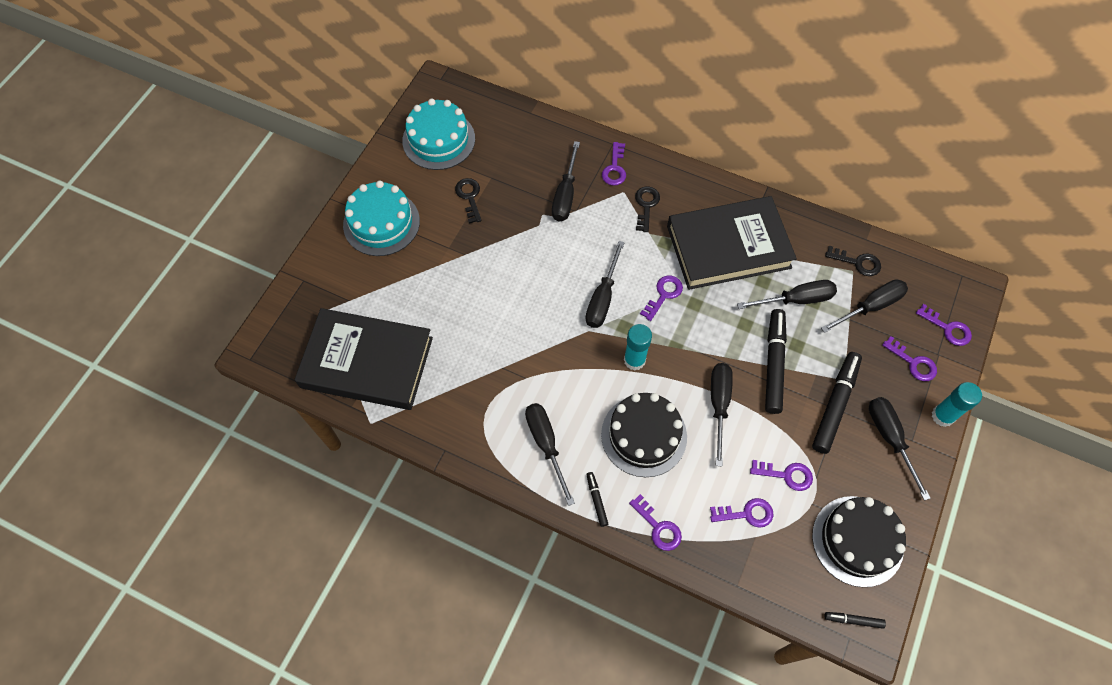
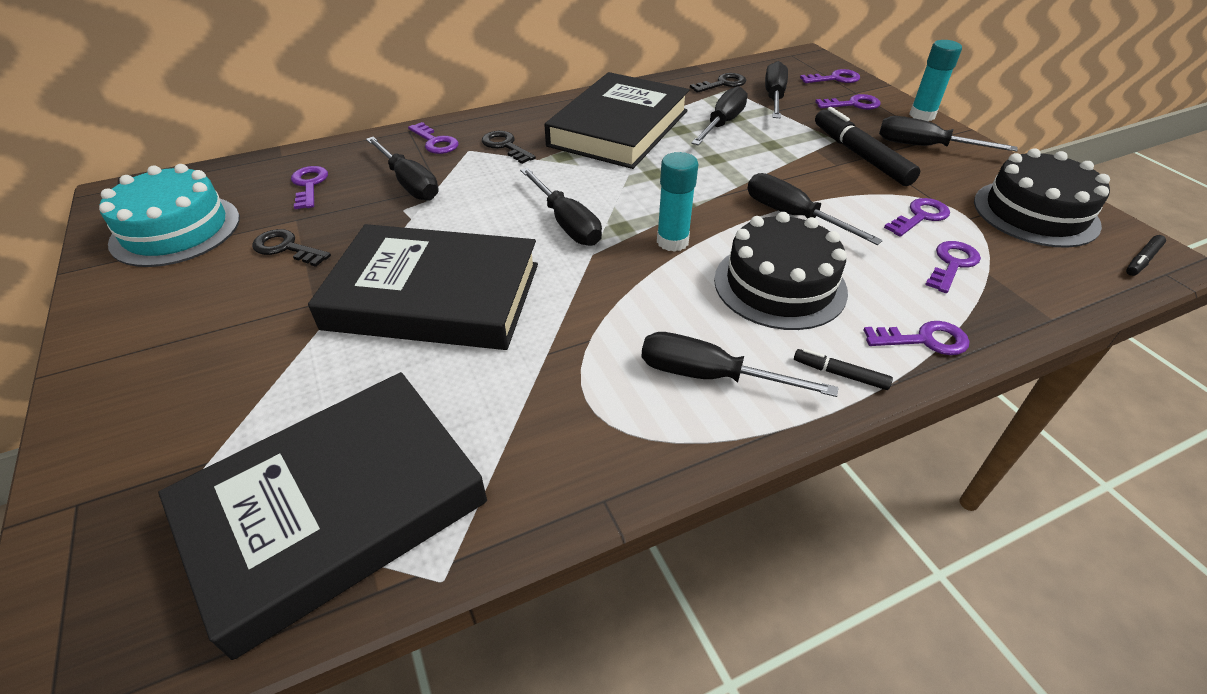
camera: 50 degrees left, 20 degrees down
(381, 223) = (170, 345): turquoise cake -> none
(495, 290) = (434, 296): none -> black book
(663, 295) = (619, 185): purple key -> purple key (309, 185)
(774, 364) = (779, 164): black marker -> none

